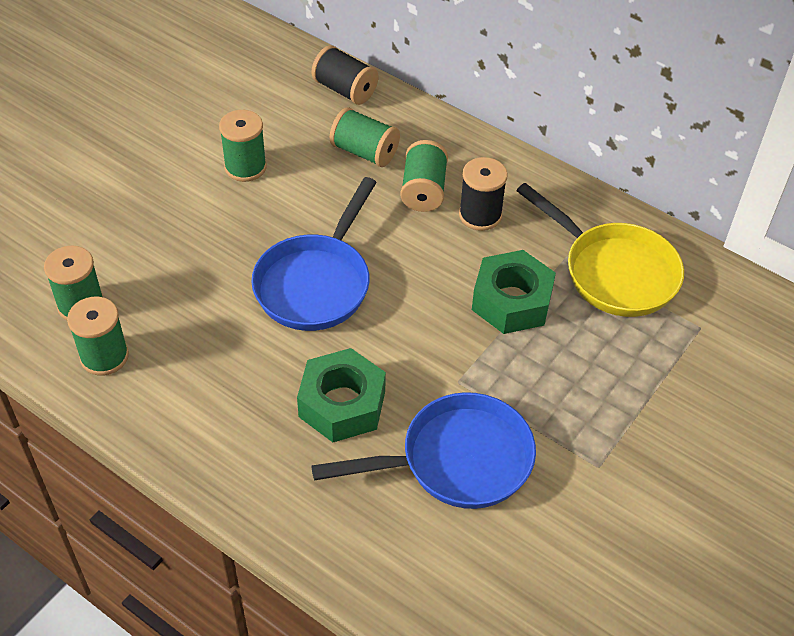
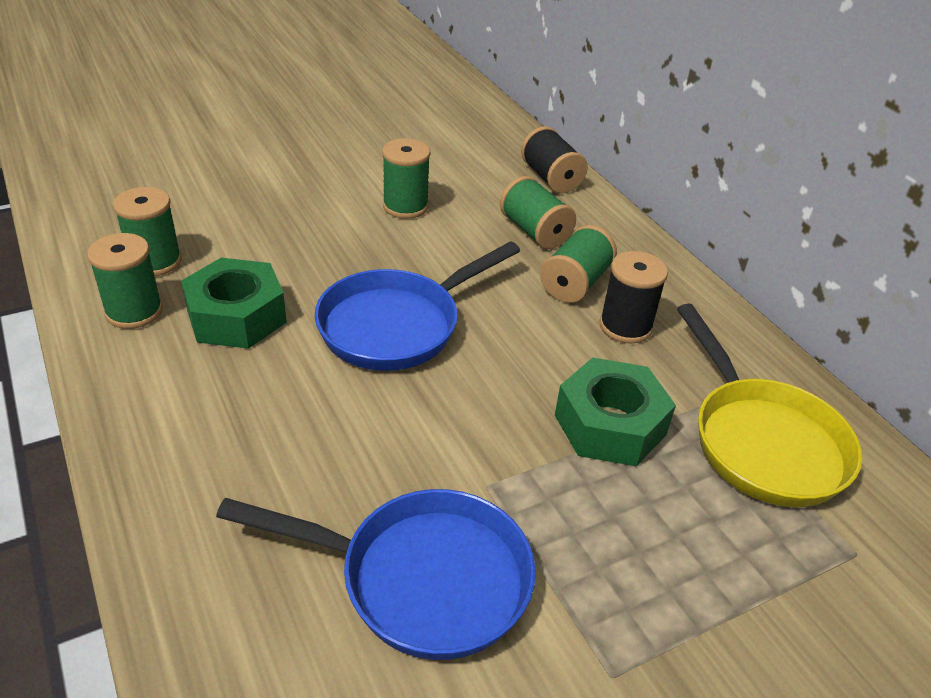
camera: 25 degrees right, 10 degrees down
(342, 404) = (332, 454): green nut -> green nut (236, 316)

